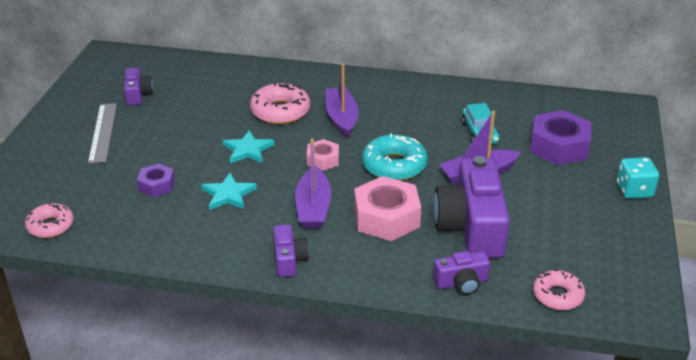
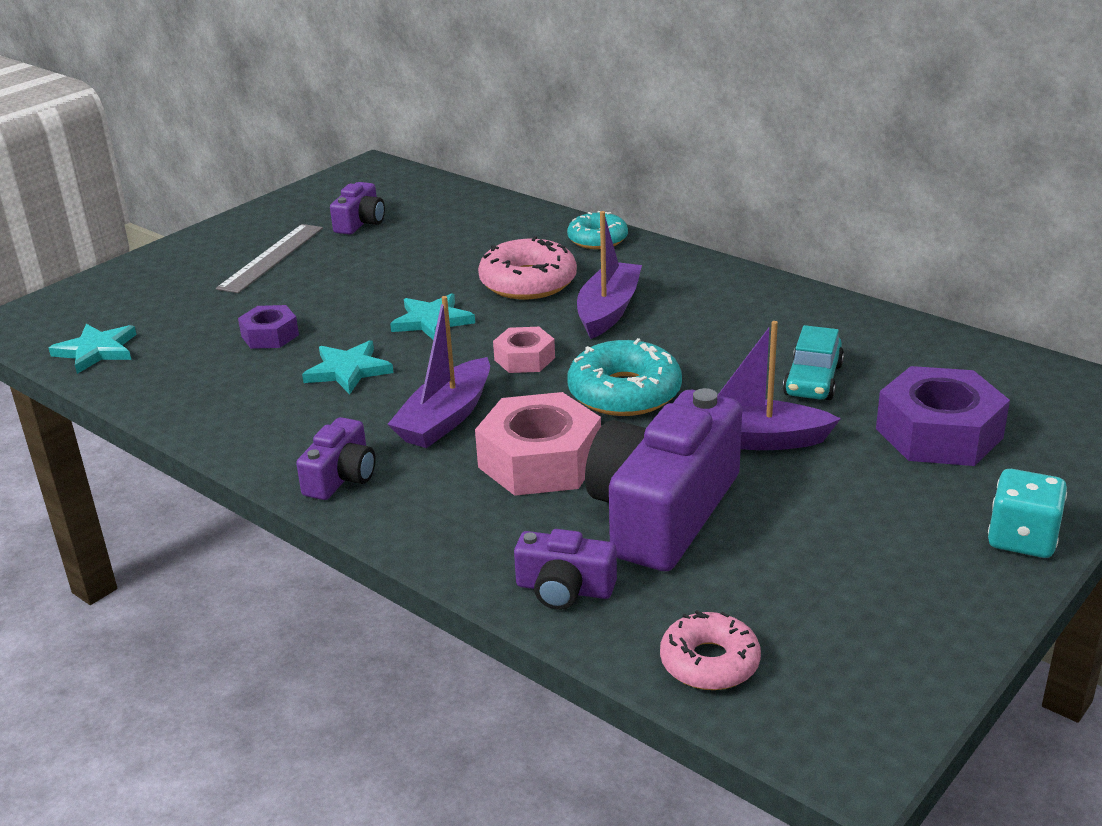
camera: 30 degrees right, 5 degrees down
(50, 226) = (97, 351): pink donut -> turquoise star
(294, 74) = (597, 239): none -> turquoise donut

